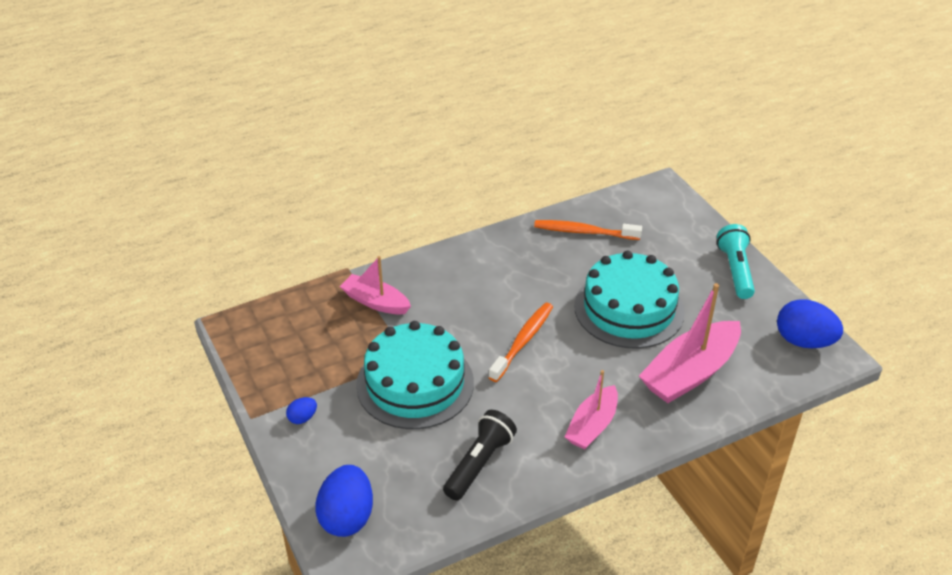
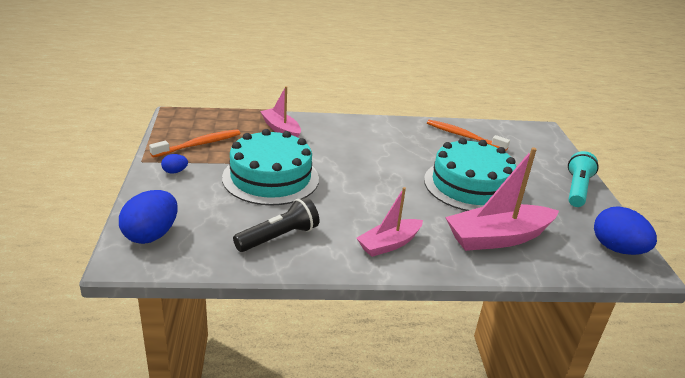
camera: 20 degrees right, 10 degrees down
(523, 341) = (371, 179): orange toothbrush -> orange toothbrush (199, 144)

